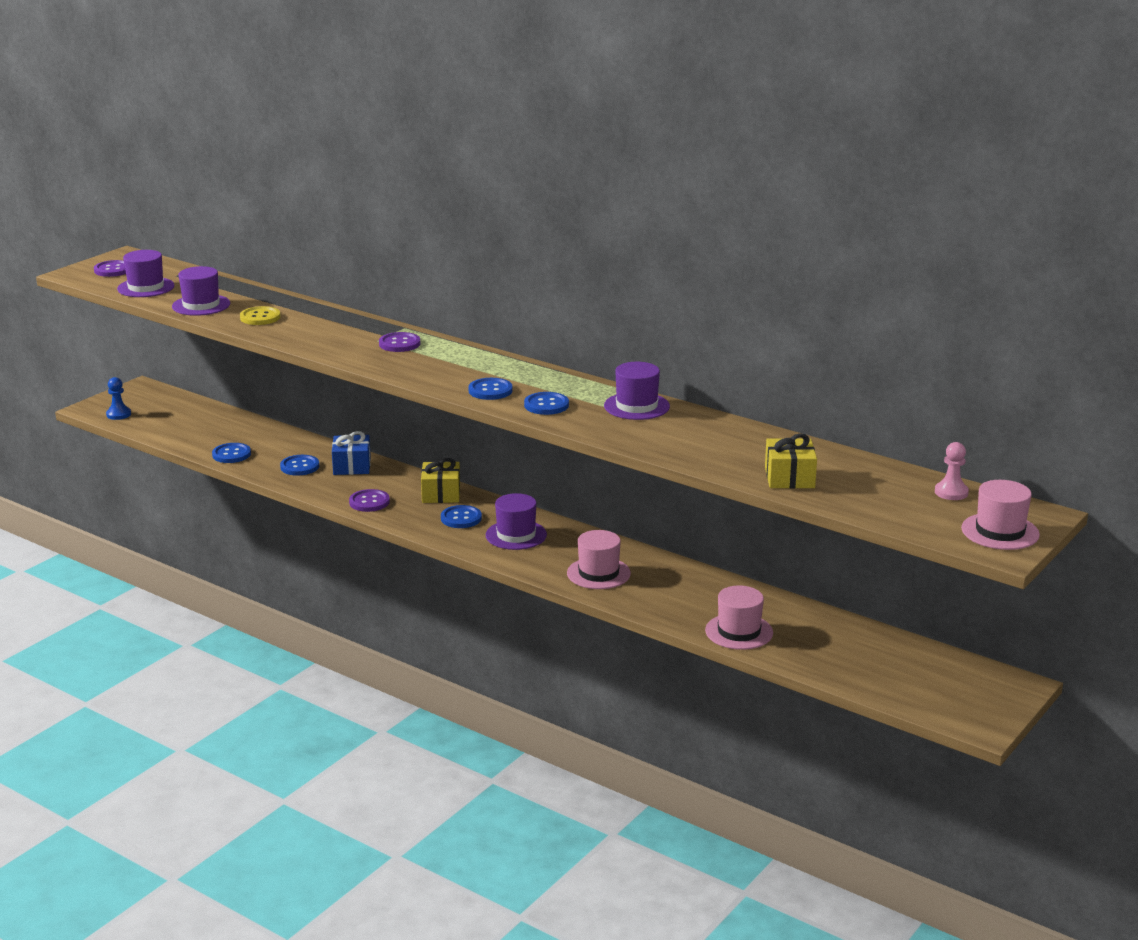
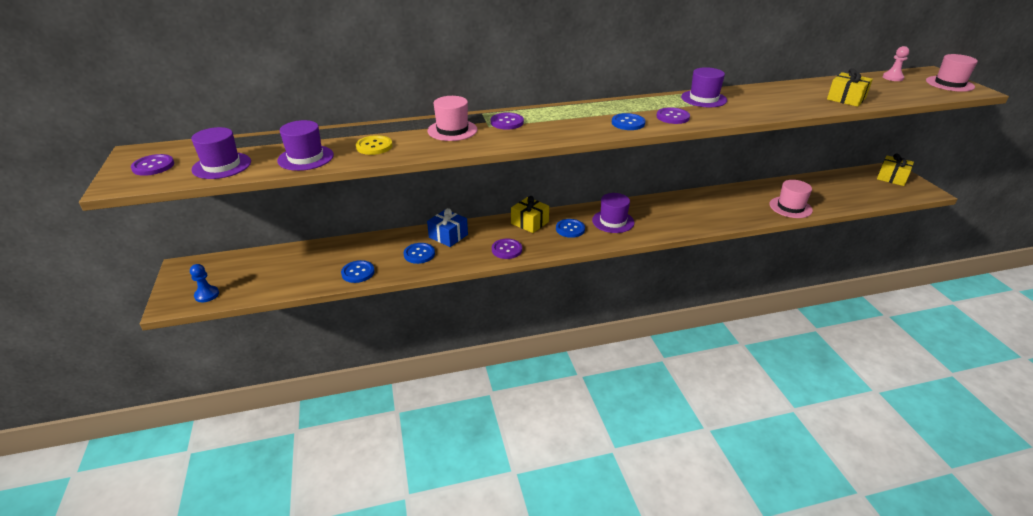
camera: 50 degrees left, 10 degrees up
(546, 405) = (672, 117): blue button -> purple button
(598, 573) = (687, 217): pink hat -> pink hat (452, 130)
(982, 689) = (892, 178): none -> yellow gift

